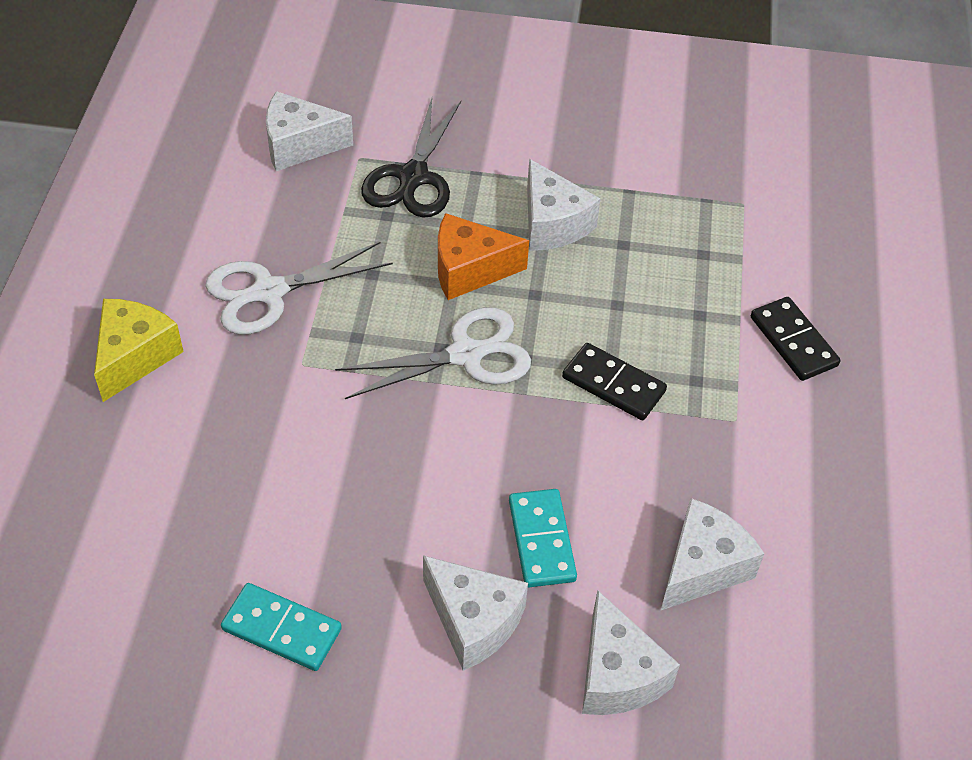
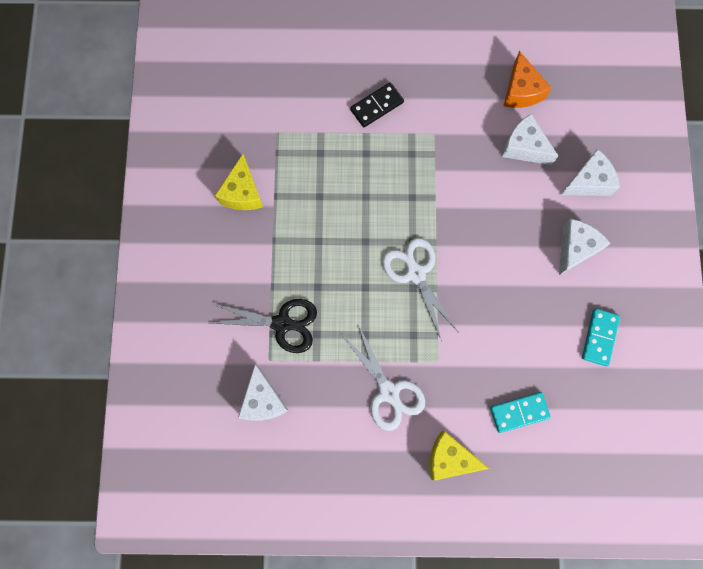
camera: 95 degrees left, 25 degrees up
(469, 270) = (353, 280): orange cheese -> orange cheese (521, 91)
(542, 540) = (525, 221): turquoise domino -> turquoise domino (519, 412)
(552, 224) = (309, 237): white cheese -> none
(613, 384) = (422, 195): black domino -> none
(638, 153) = (242, 192): none -> yellow cheese

